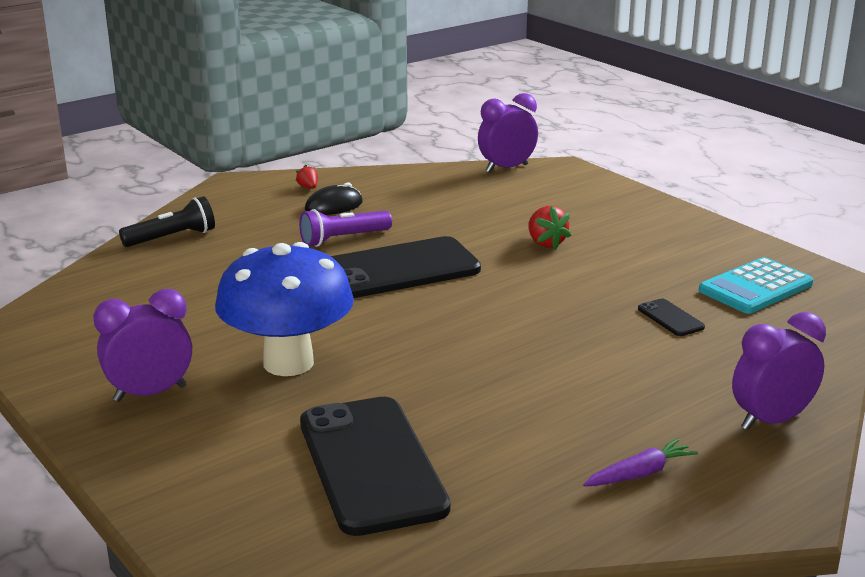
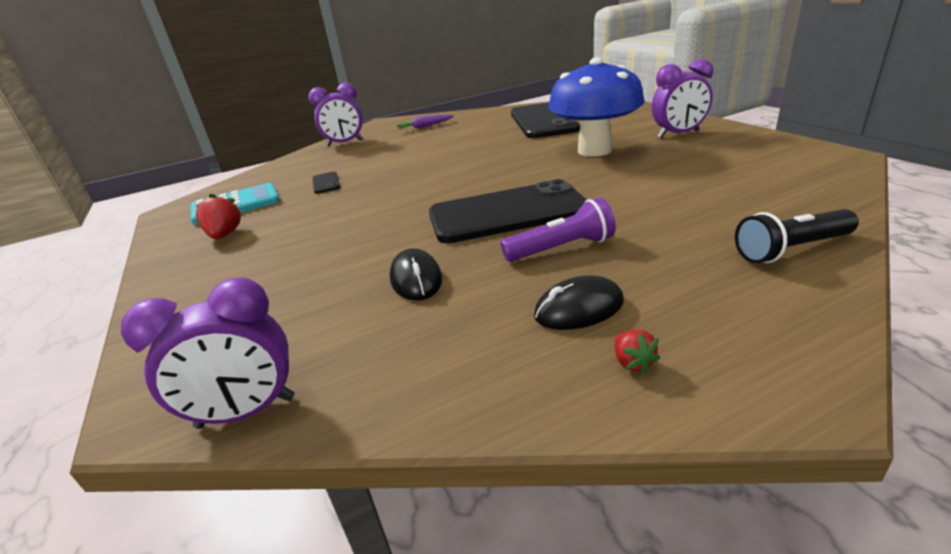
camera: 165 degrees left, 5 degrees up
(455, 219) = (416, 279): none -> black mouse
(545, 243) = (345, 244): red strawberry -> red strawberry (225, 235)

